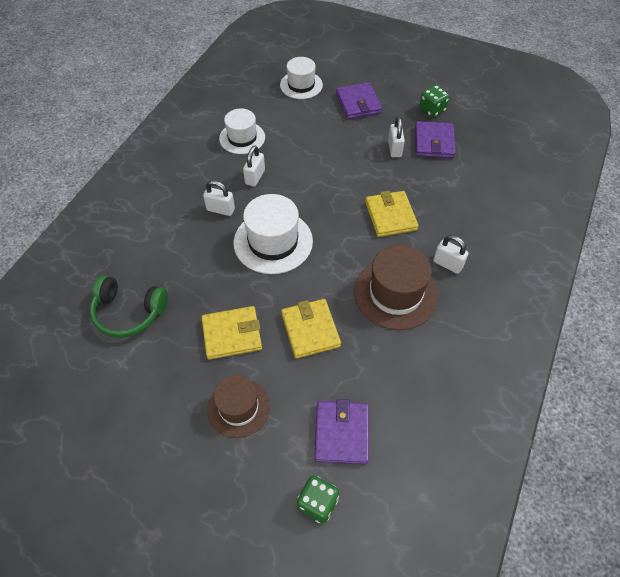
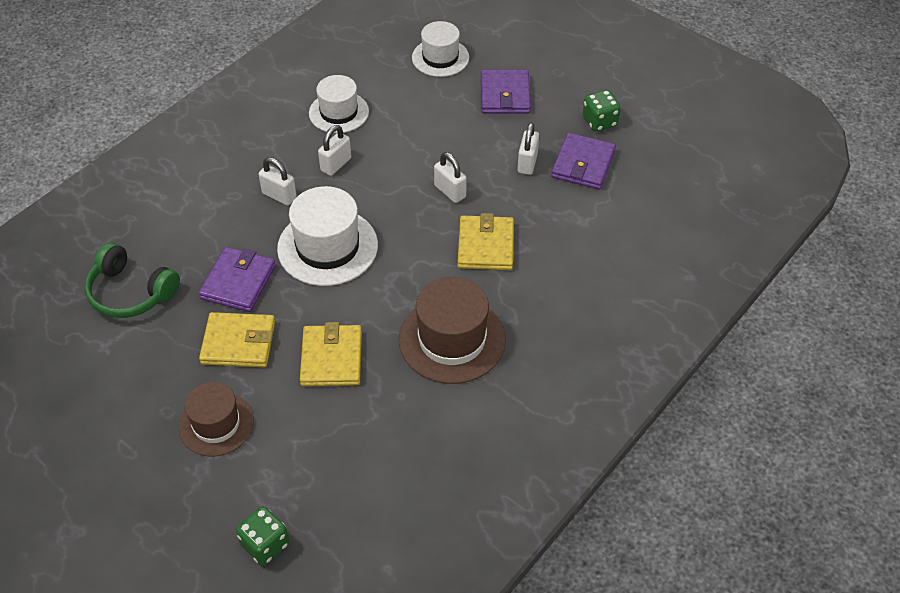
camera: 15 degrees right, 5 degrees down
(341, 433) = (321, 479): purple wallet -> purple wallet (238, 282)
(447, 264) = (532, 319): white padlock -> white padlock (450, 191)

